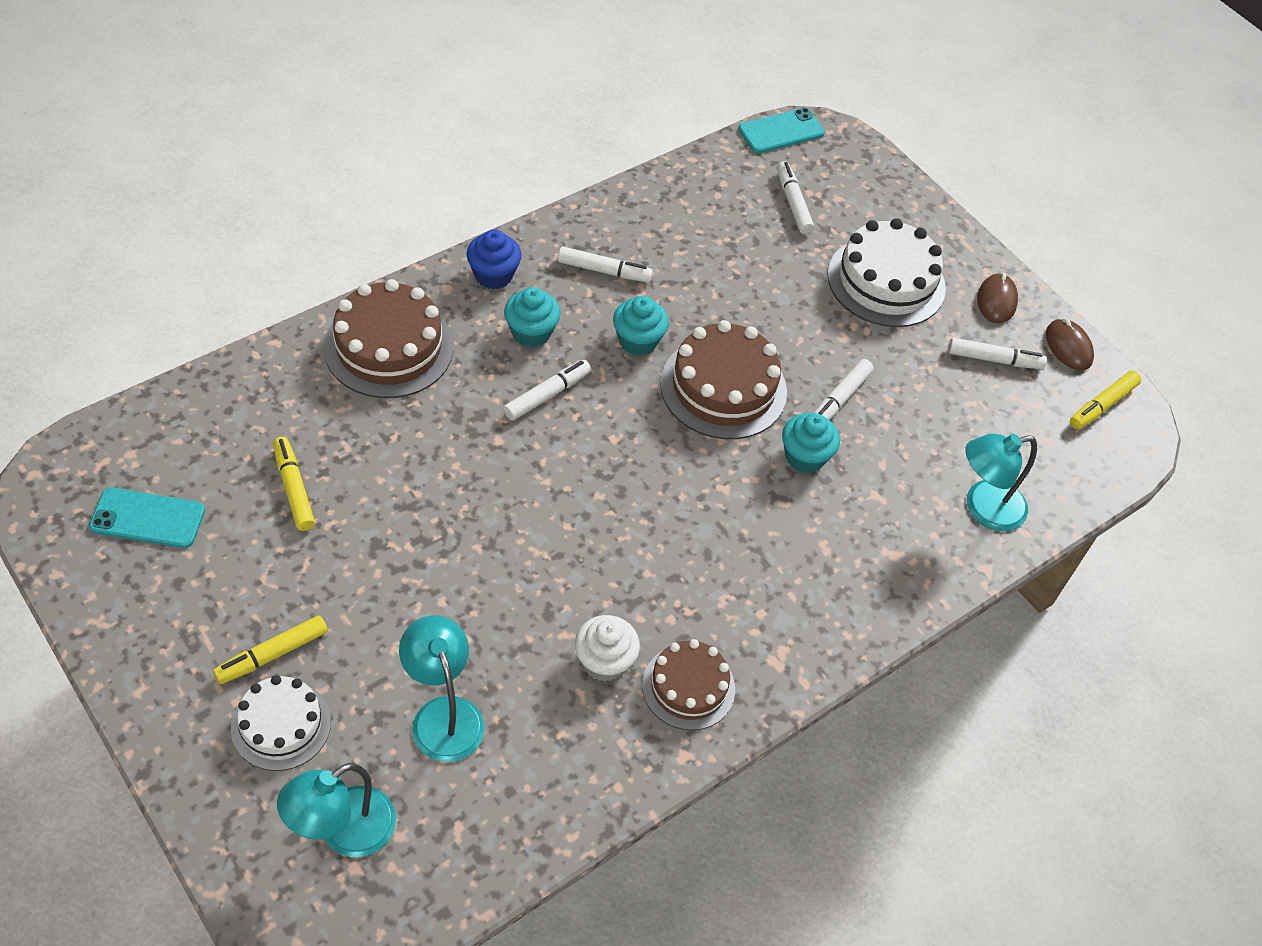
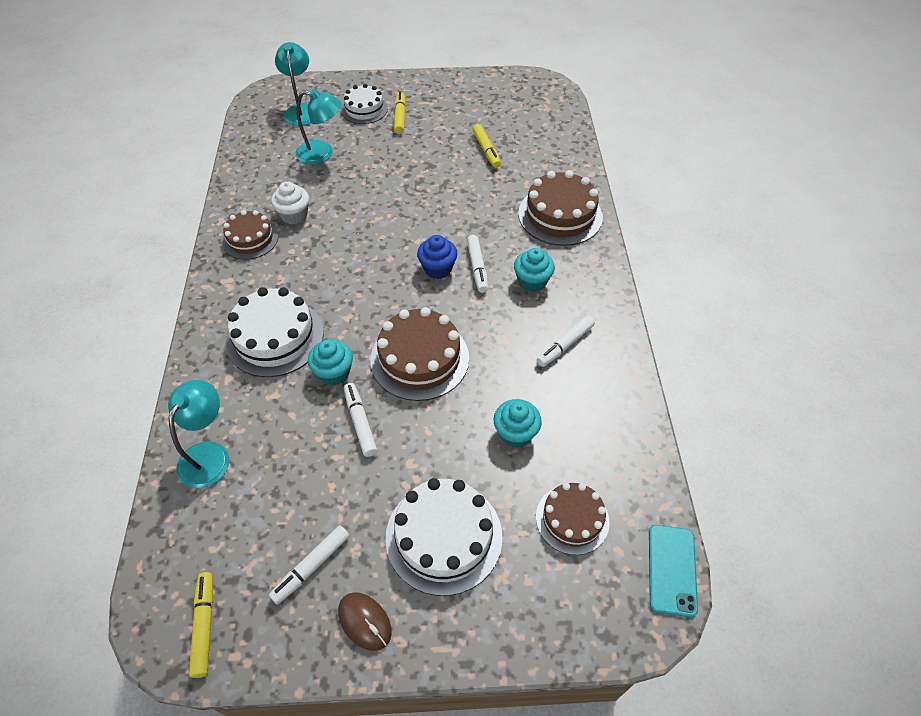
camera: 130 degrees right, 0 degrees up
(148, 518) = (504, 104): turquoise phone -> none
(294, 488) = (486, 150): yellow marker -> yellow marker turned 60 degrees clockwise
(493, 275) = (593, 284): blue cupcake -> blue cupcake (437, 268)
(638, 341) = (490, 332): turquoise cupcake -> turquoise cupcake (515, 433)
(793, 203) = (572, 519): white marker -> brown cake
(809, 545) = (275, 337): none -> white cake
(1068, 347) = (275, 649): brown mouse -> none

